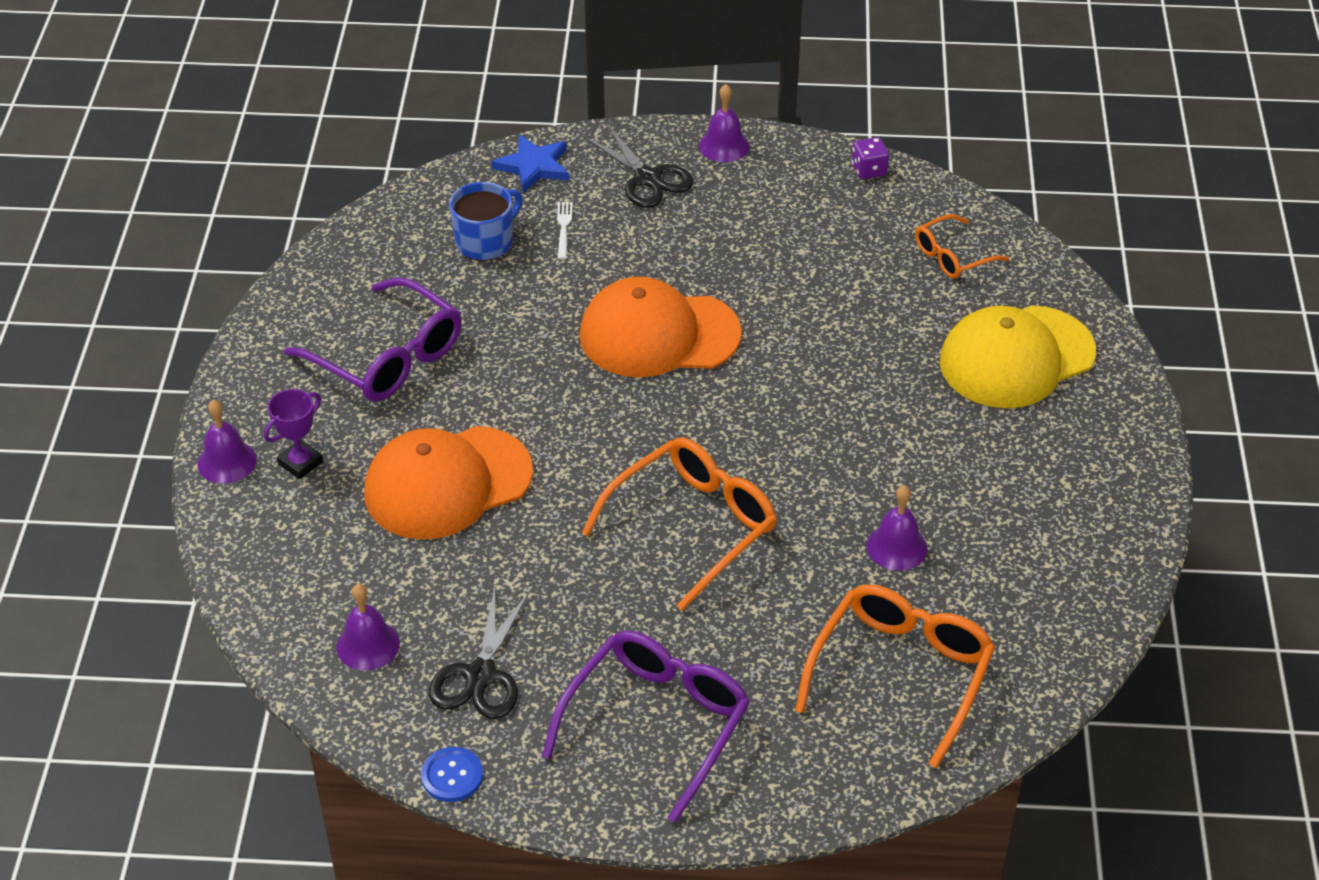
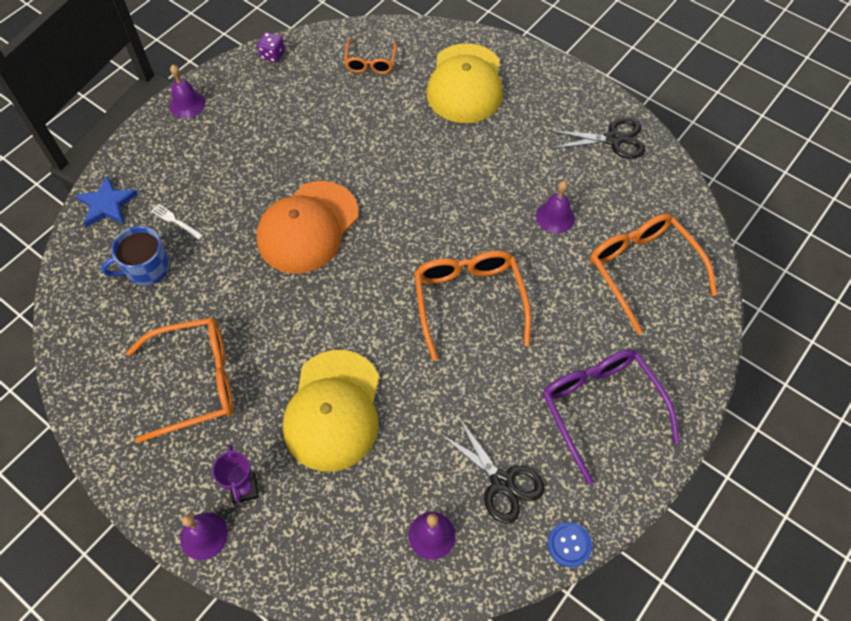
camera: 55 degrees left, 15 degrees up
(387, 357) = (196, 382): purple glasses -> orange glasses
(447, 483) = (333, 410): orange cap -> yellow cap
(485, 242) = (146, 268): blue mug -> blue mug turned 105 degrees counterclockwise
(647, 178) = (176, 155): black scissors -> black scissors (613, 139)

